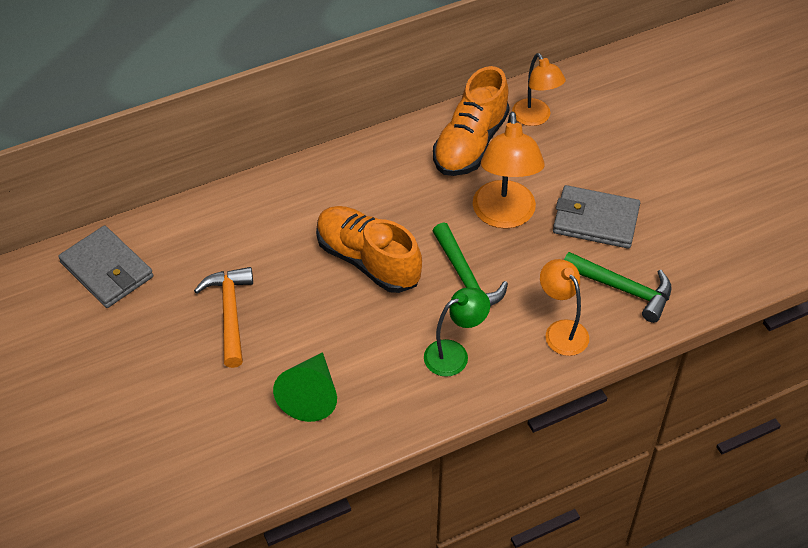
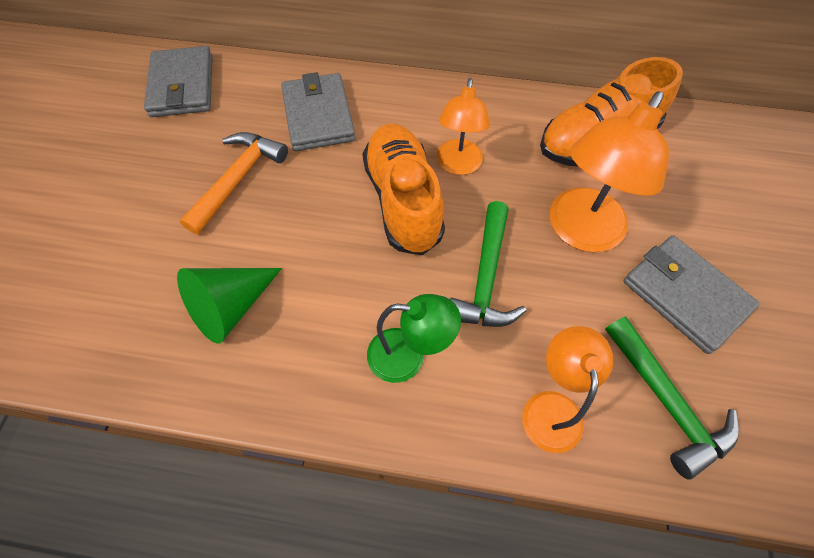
camera: 35 degrees right, 10 degrees up
(247, 233) = (318, 115): none -> grey wallet
(535, 118) = (686, 149): orange lamp -> orange lamp (458, 165)

